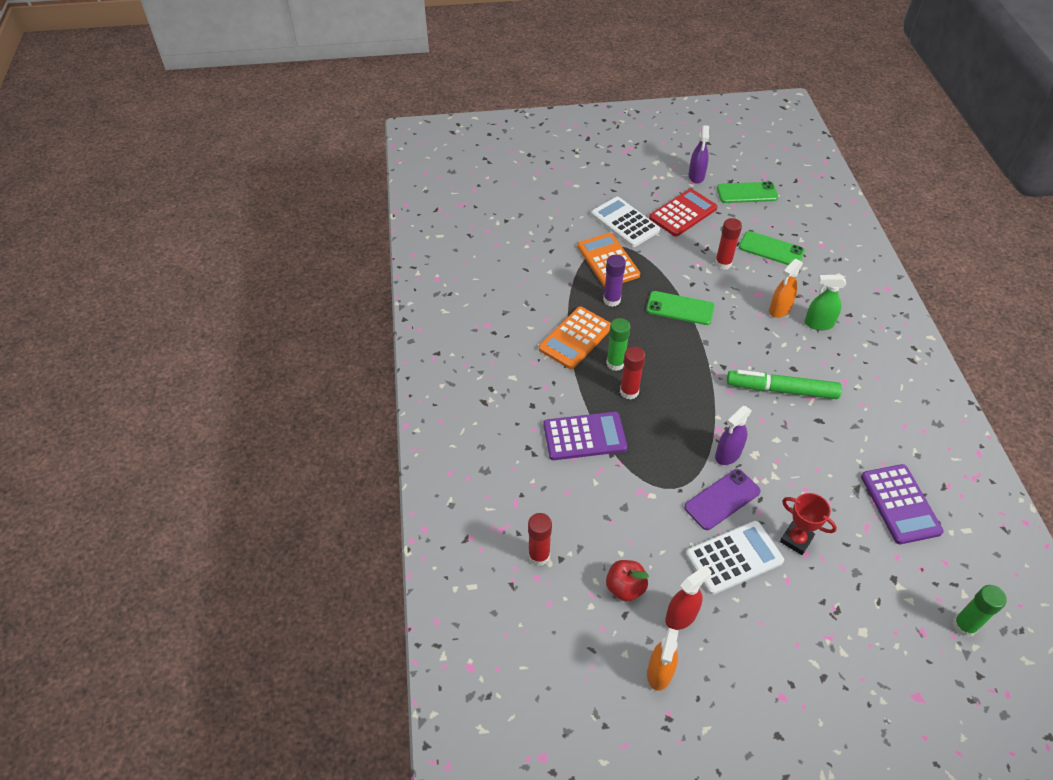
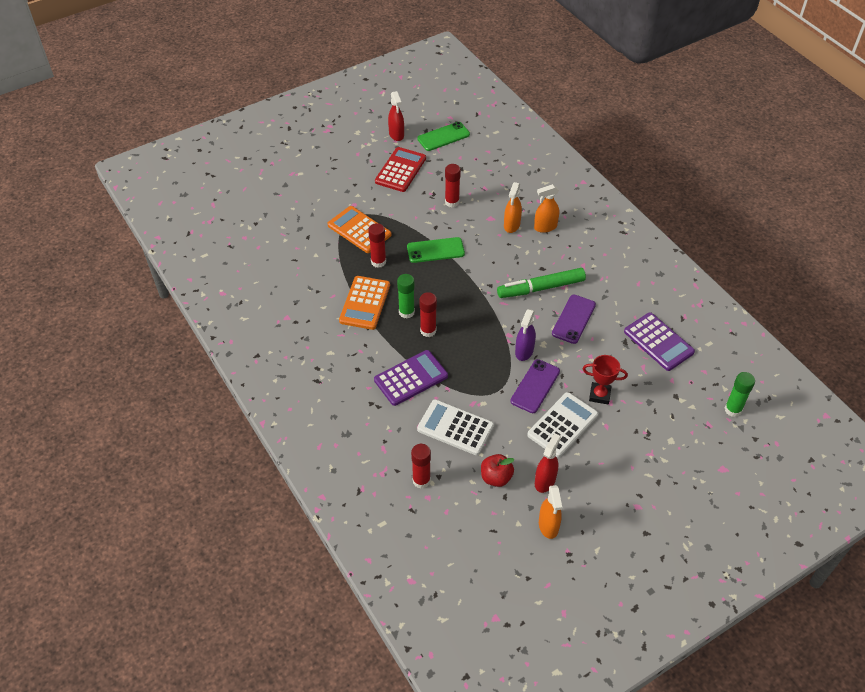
camera: 25 degrees left, 0 degrees up
(611, 300) = (378, 262): purple glue stick -> red glue stick
(625, 222) = (357, 193): white calculator -> white calculator (455, 428)
(696, 176) = (396, 134): purple spray bottle -> red spray bottle
(771, 249) = (483, 178): green phone -> none
(805, 439) = (573, 319): none -> purple phone
(818, 324) = (545, 227): green spray bottle -> orange spray bottle

